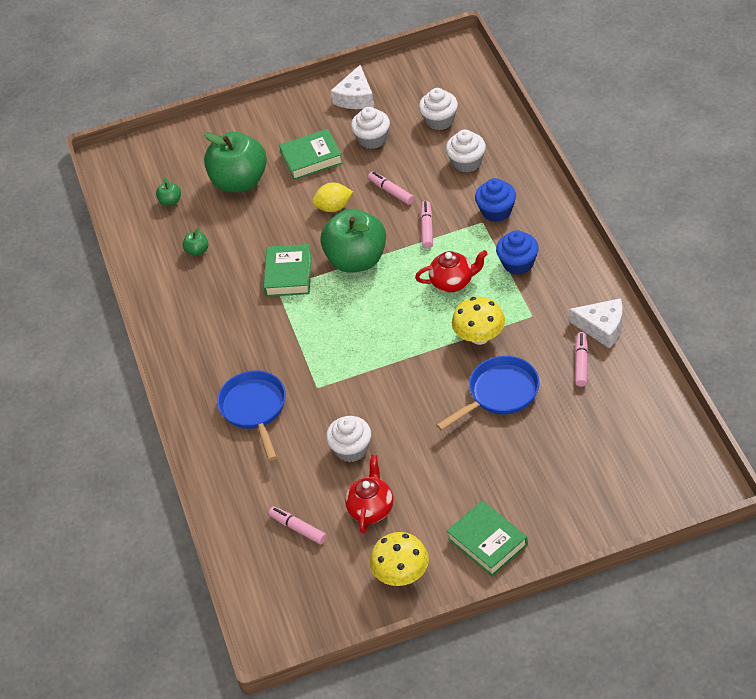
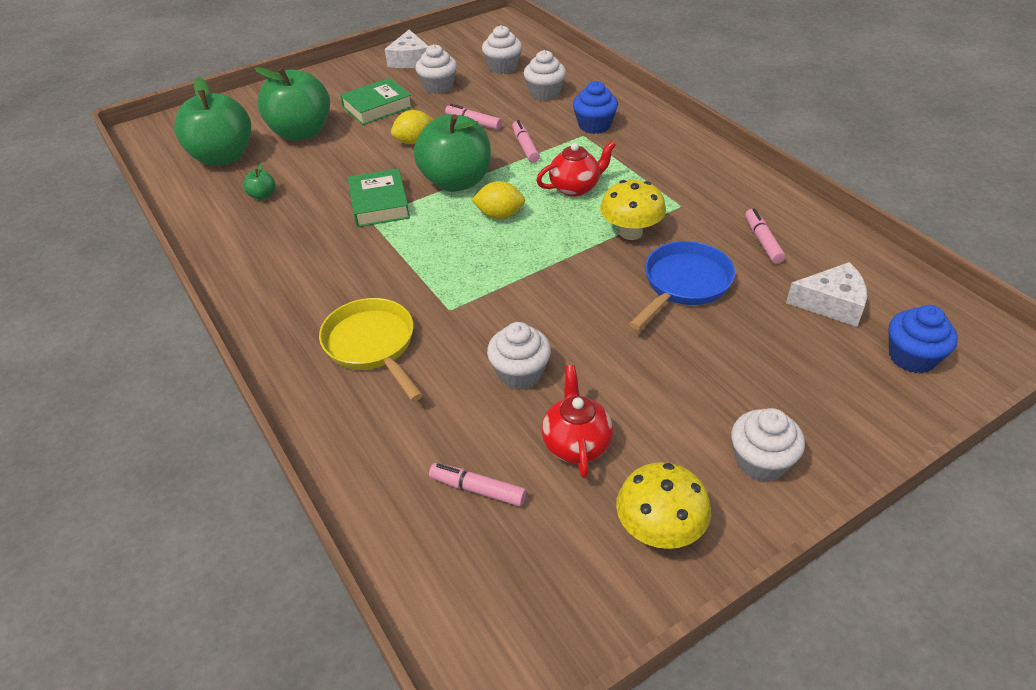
camera: 20 degrees left, 5 degrees down
(170, 201) = (223, 157): green apple -> green apple, size x2.49
(255, 409) = (372, 345): blue pan -> yellow pan
(381, 302) = (499, 215): none -> yellow lemon
(487, 542) = (761, 461): green book -> white cupcake
(518, 263) = (640, 163): blue cupcake -> blue cupcake (912, 357)
(602, 327) = (765, 206): white cheese -> white cheese (831, 303)

